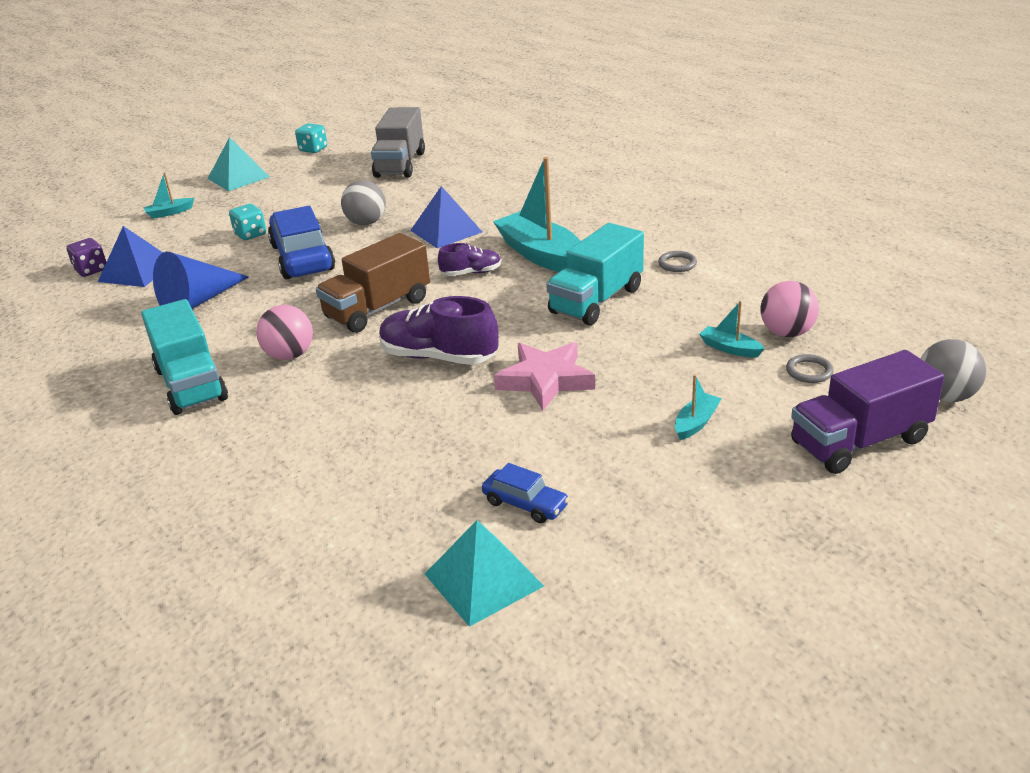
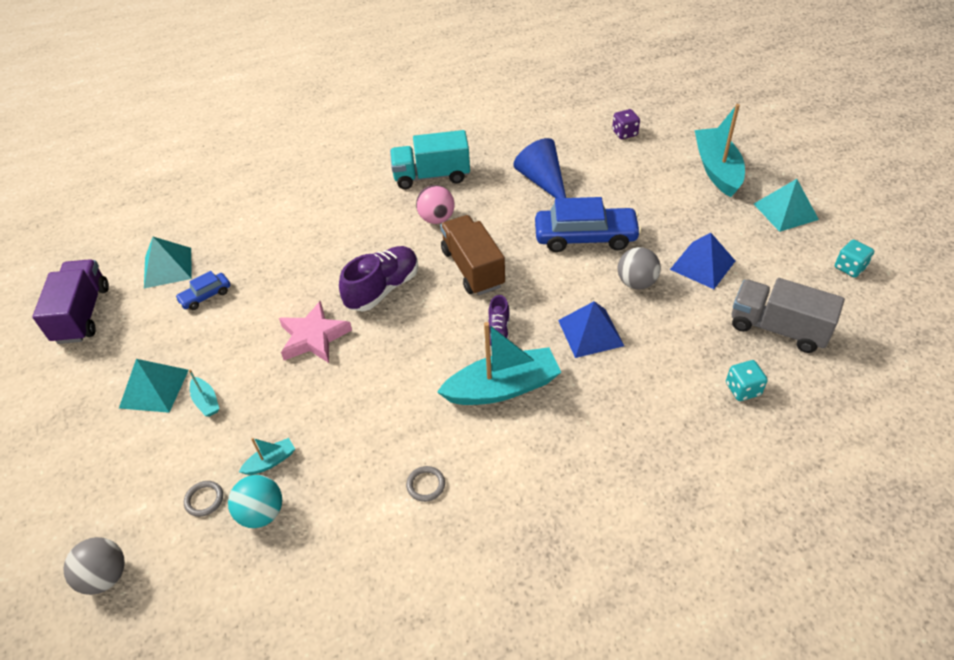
camera: 110 degrees right, 15 degrees up
(137, 271) = (610, 153): blue pyramid -> blue pyramid (702, 265)
(169, 213) = (717, 169): turquoise boat -> turquoise boat, size x2.25
(250, 234) = (647, 212): turquoise dice -> turquoise dice (743, 389)
(596, 300) = (400, 401): turquoise truck -> none
(713, 475) = (154, 388): none -> turquoise pyramid
(787, 333) = (261, 513): pink ball -> turquoise ball
(859, 441) = (113, 485): purple truck -> purple truck (82, 314)

